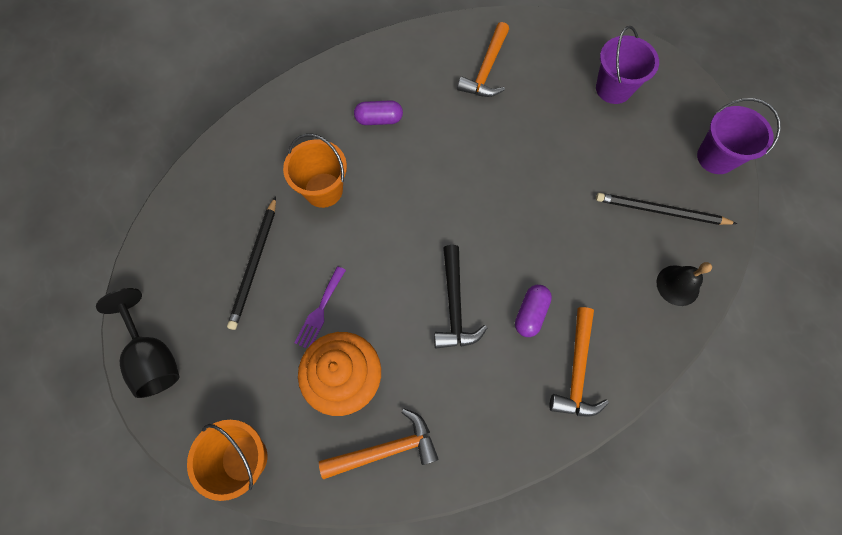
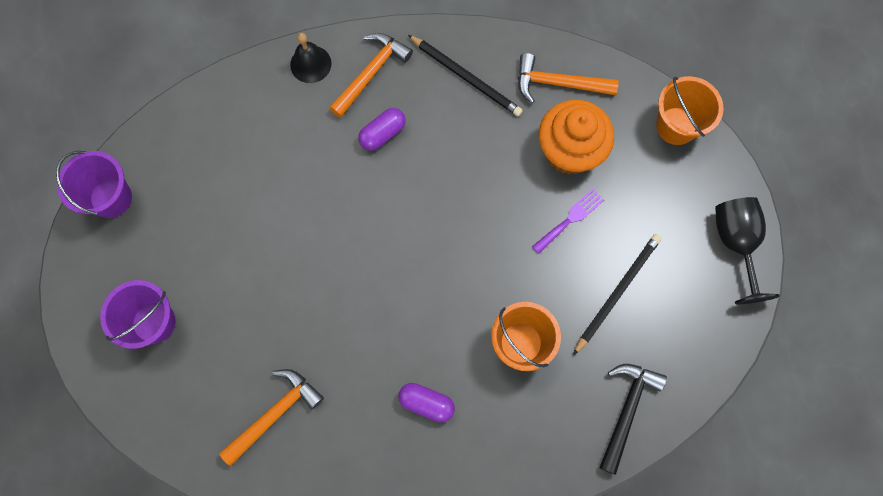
camera: 155 degrees left, 5 degrees up
(454, 305) = (446, 170): black hammer -> black hammer (626, 410)
(660, 211) = (204, 170): black pencil -> black pencil (466, 77)
(678, 285) = (239, 100): black bell -> black bell (310, 64)

